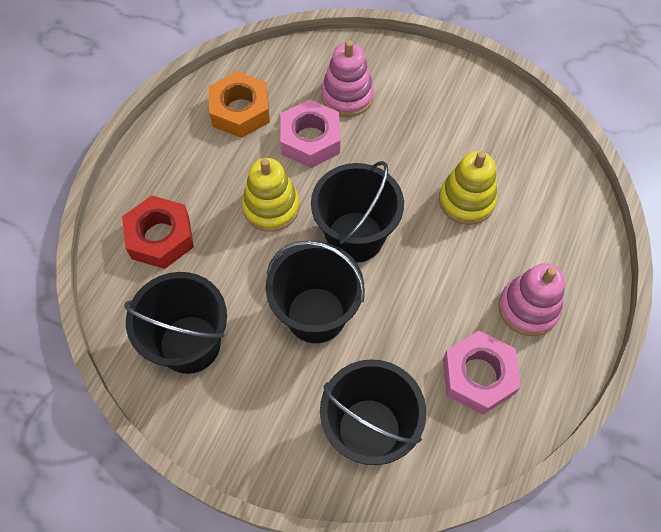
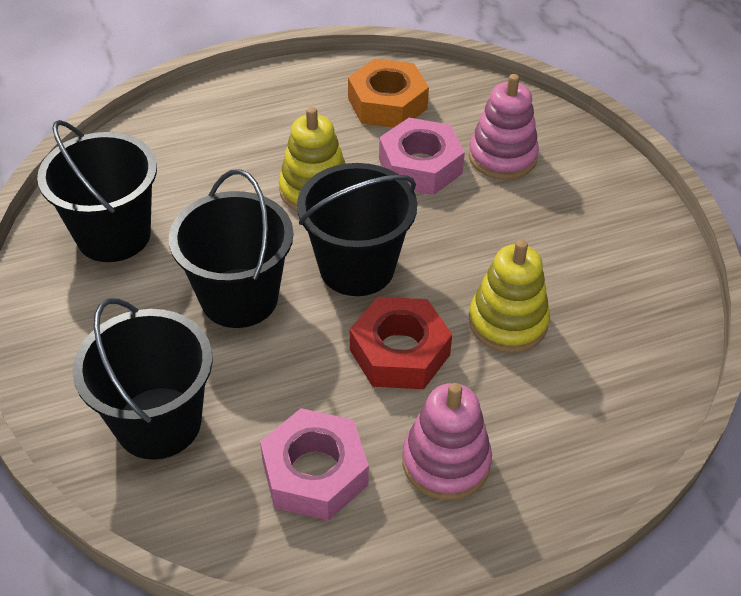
camera: 45 degrees right, 15 degrees down
(160, 237) = (197, 145): red nut -> red nut (399, 352)

